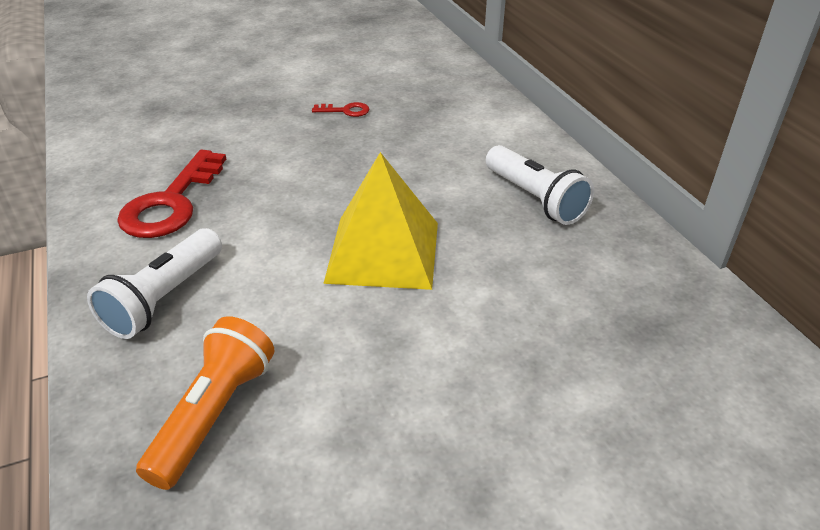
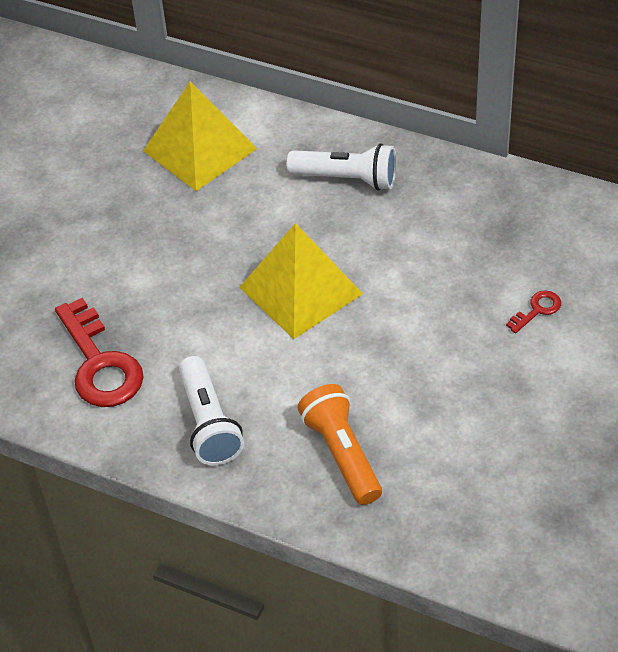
camera: 40 degrees left, 10 degrees up
(345, 111) = (106, 191): red key -> red key (537, 310)
(444, 121) = (199, 149): none -> yellow pyramid

